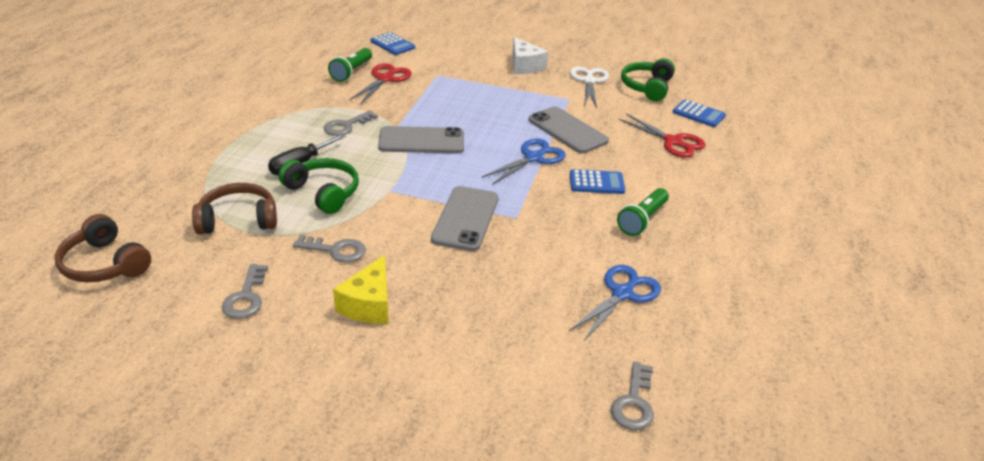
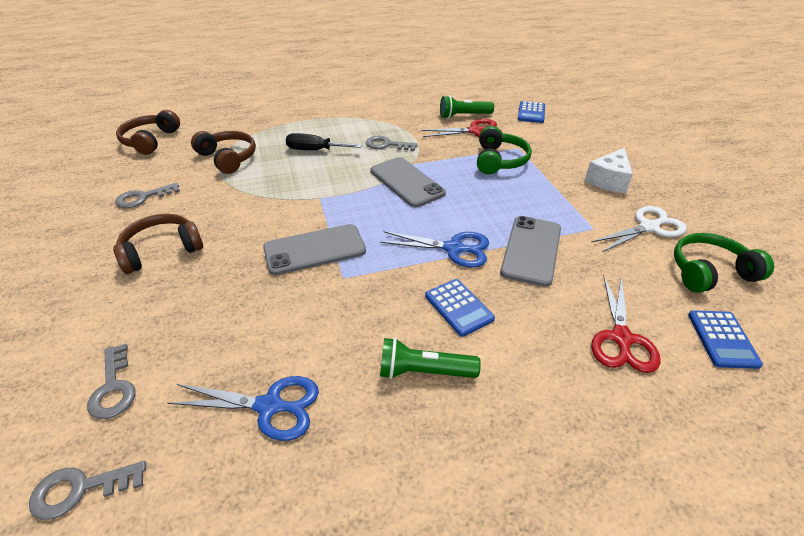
camera: 60 degrees right, 5 degrees up
(323, 192) = (289, 173): green headphones -> green headphones (499, 160)
(336, 250) = (221, 208): grey key -> grey key (113, 388)
(369, 304) = (161, 250): yellow cheese -> brown headphones

